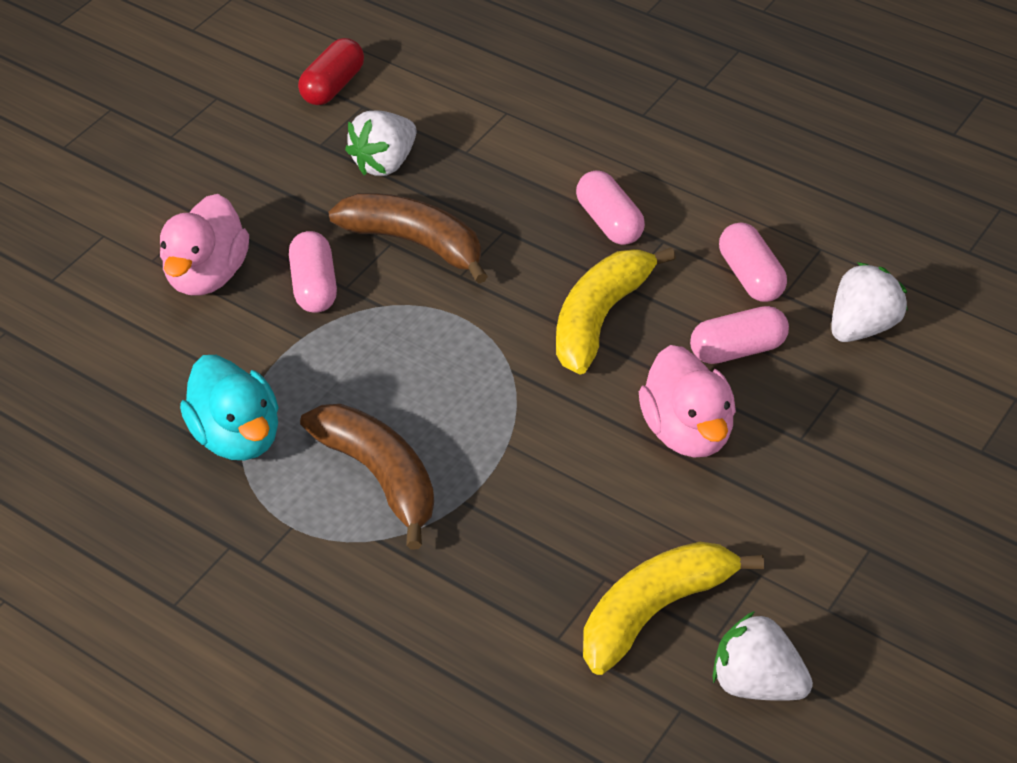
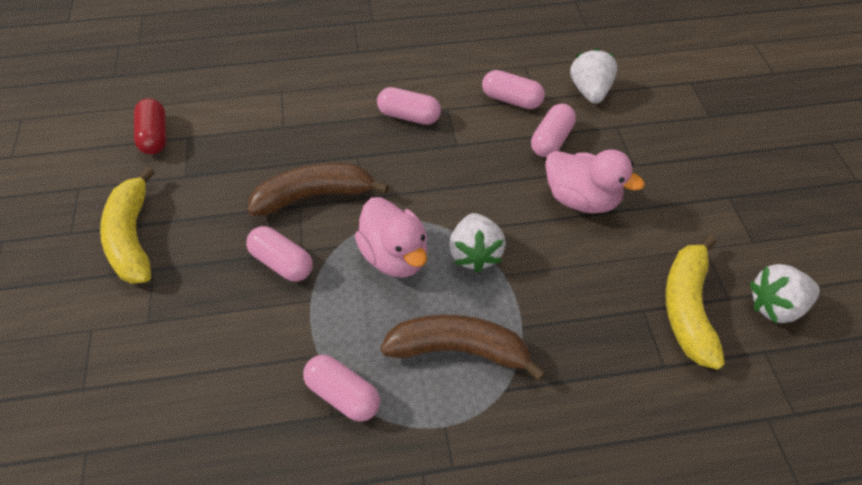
camera: 45 degrees left, 5 degrees up
(207, 275) = (200, 305): pink duck -> pink duck (394, 256)
(237, 436) = (343, 395): turquoise duck -> pink capsule
(384, 163) = (241, 161): white strawberry -> white strawberry (475, 254)
(600, 318) = (466, 170): yellow banana -> yellow banana (132, 238)

